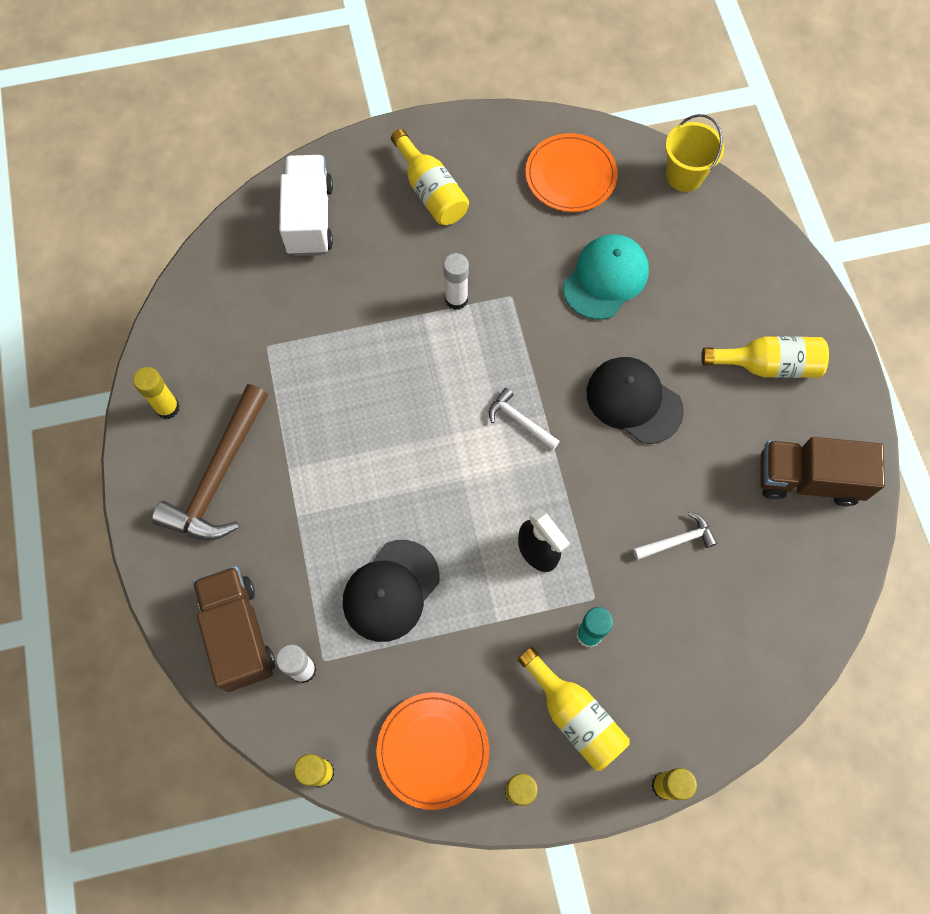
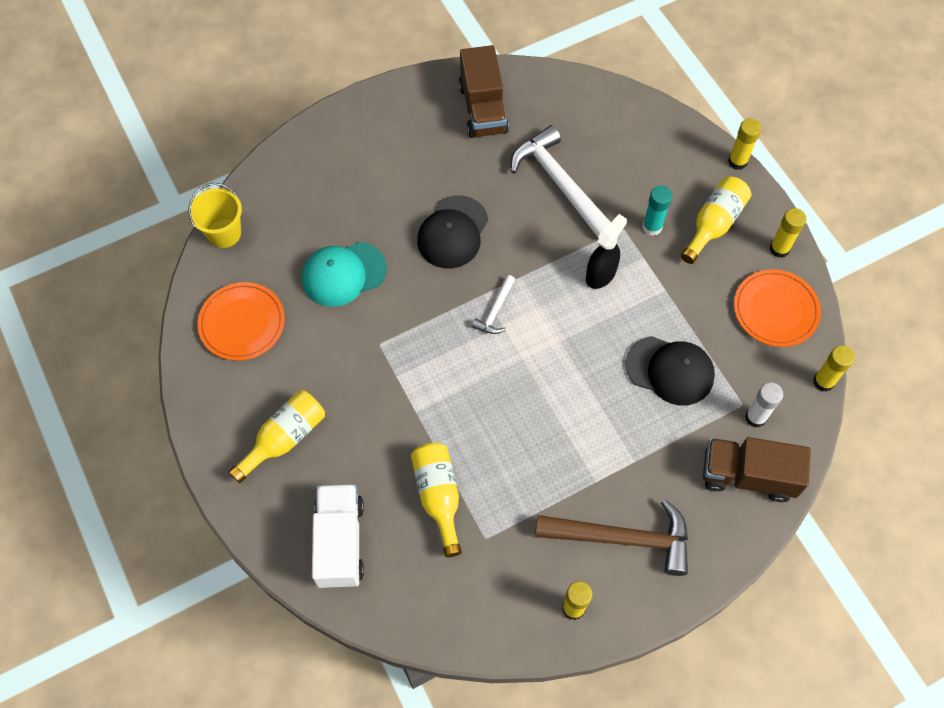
camera: 105 degrees left, 5 degrees down
(238, 633) = (747, 476): brown truck -> brown truck turned 45 degrees clockwise
(309, 219) = (340, 542): white truck -> white truck turned 105 degrees clockwise
(456, 299) = (394, 387): white glue stick -> none
(605, 278) = (343, 274): turquoise cap -> turquoise cap turned 45 degrees counterclockwise
(677, 540) = (559, 183): white hammer -> white hammer, size x2.08
(767, 365) = (394, 147): yellow bottle -> yellow bottle (438, 497)

